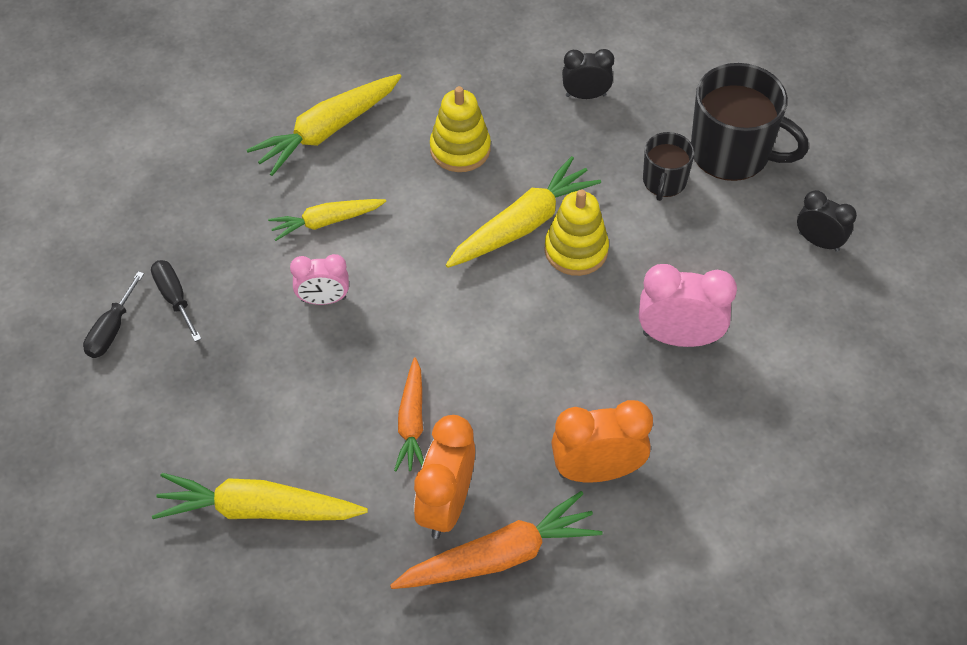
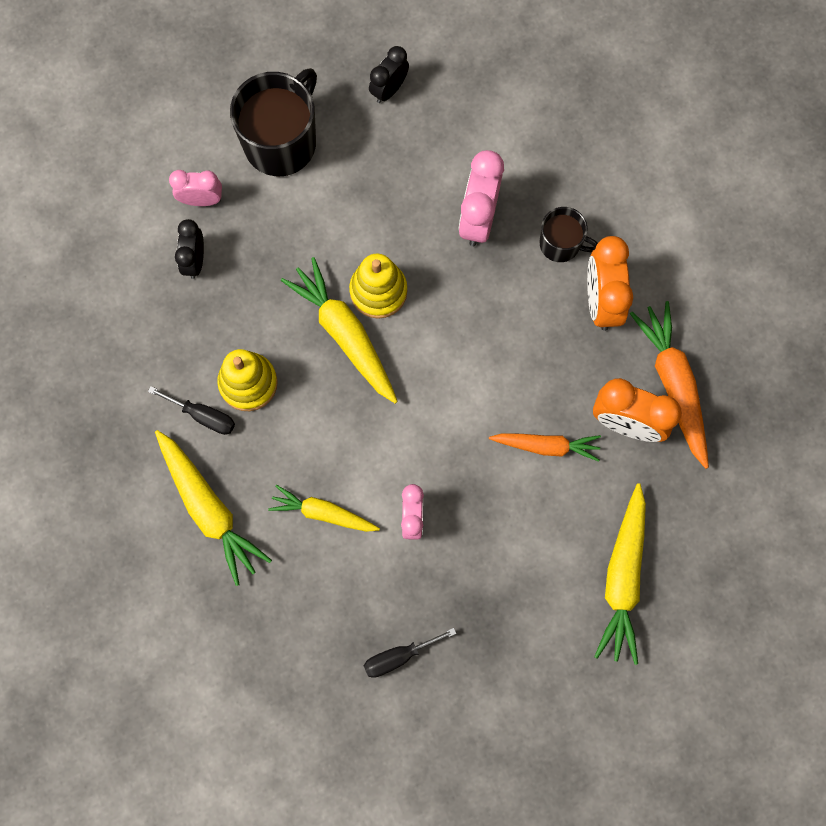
camera: 85 degrees left, 20 degrees up
(111, 330) = (429, 715): black screwdriver -> black screwdriver (203, 416)
(326, 222) = (323, 513): yellow carrot -> yellow carrot turned 120 degrees clockwise
(652, 94) = (201, 200): none -> pink clock
(664, 181) = (308, 205): black mug -> black mug (561, 244)

